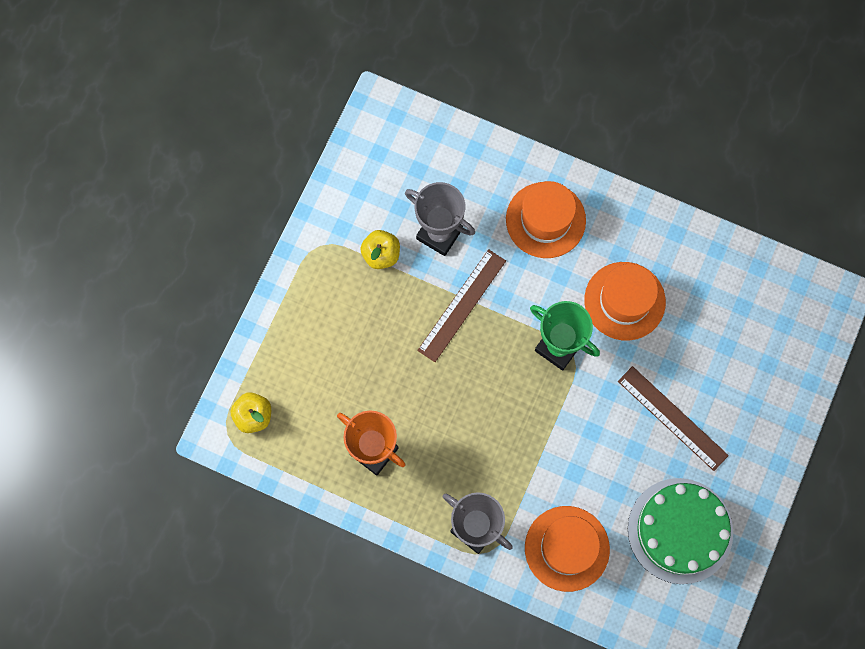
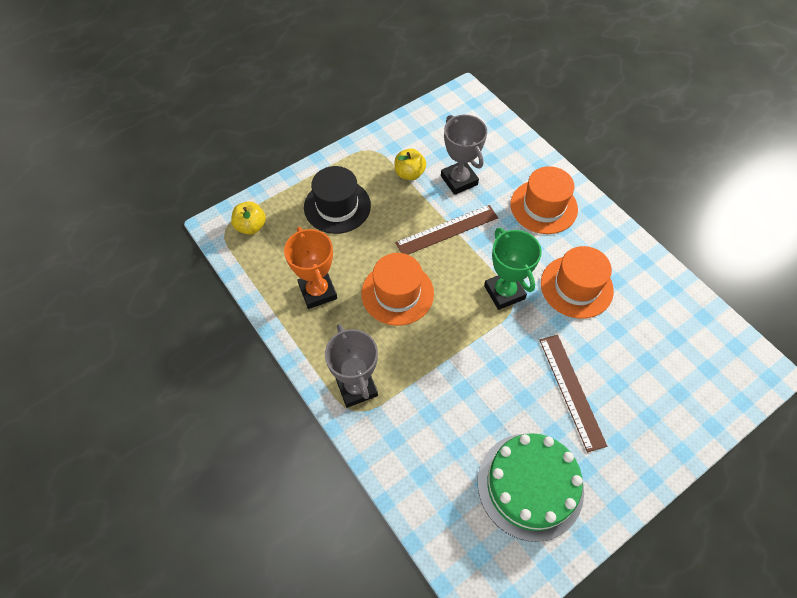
camera: 30 degrees right, 15 degrees down
(329, 340) = (337, 206): none -> black hat
(567, 548) = (422, 444): orange hat -> orange hat (397, 293)

